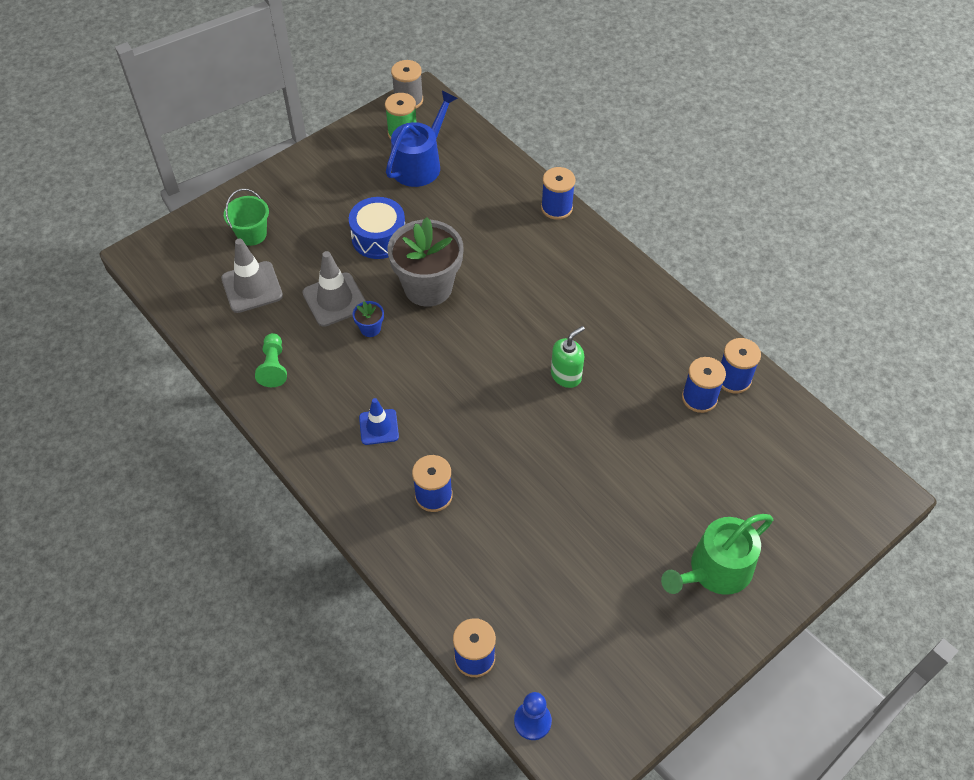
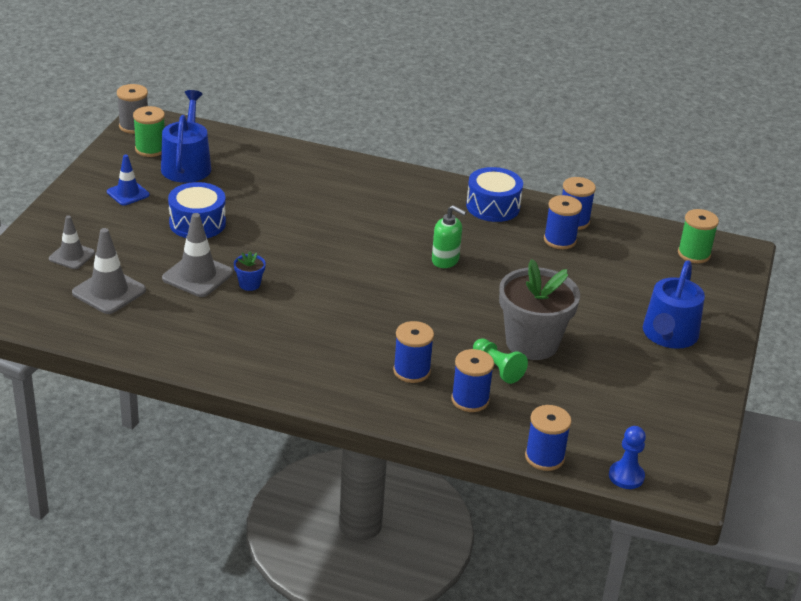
camera: 35 degrees left, 20 degrees down
(252, 234) = (72, 256): green bucket -> grey traffic cone
(273, 366) = (184, 338): green pawn -> green pawn (497, 368)
(379, 427) = (321, 345): blue traffic cone -> blue traffic cone (128, 193)
(428, 287) = (274, 242): grey flower pot -> grey flower pot (532, 343)
(556, 208) = (335, 160): blue spool -> blue spool (470, 400)
(566, 375) = (445, 260): green soap dispenser -> green soap dispenser turned 105 degrees clockwise
(665, 326) = (493, 206): none -> blue drum
(715, 570) = (668, 335): green watering can -> blue watering can
(829, 477) = (694, 254): none -> green spool

